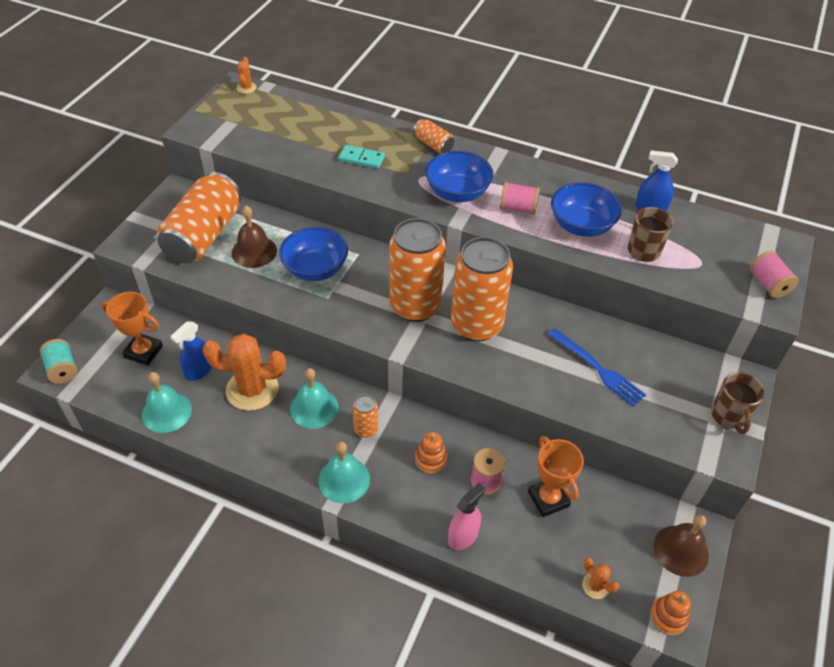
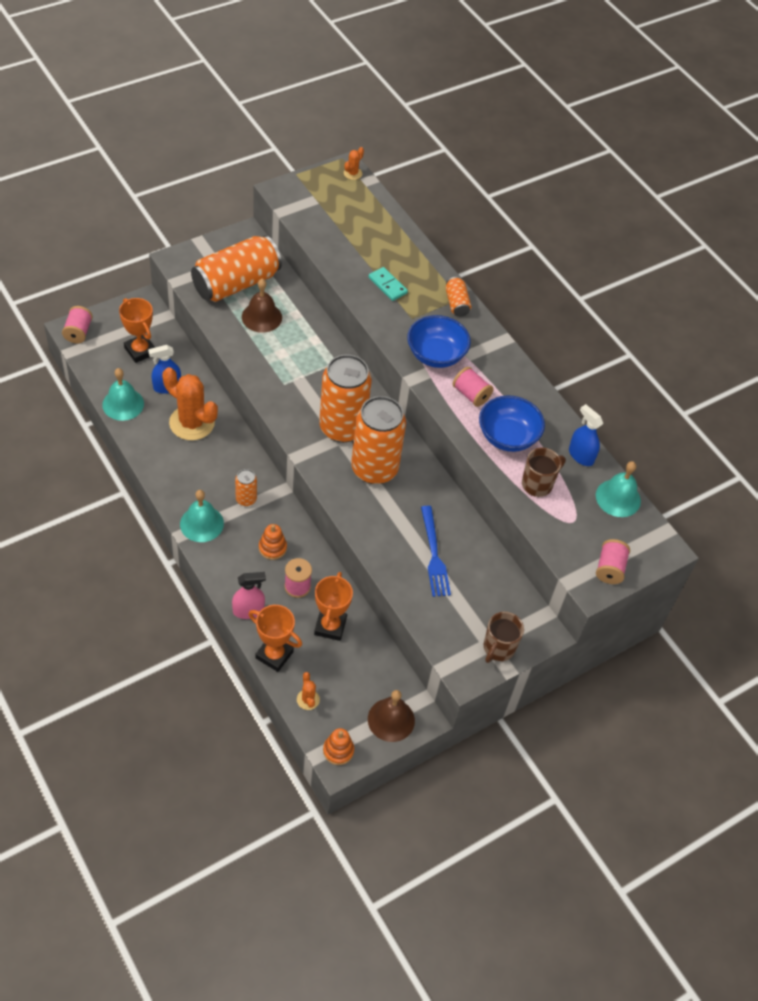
camera: 30 degrees right, 5 degrees up
(62, 369) = (78, 332): turquoise spool -> pink spool
(314, 408) = (223, 462): turquoise bell -> turquoise bell (618, 498)
(315, 269) = (294, 356): blue bowl -> none
(525, 563) = (274, 655): none -> orange trophy

